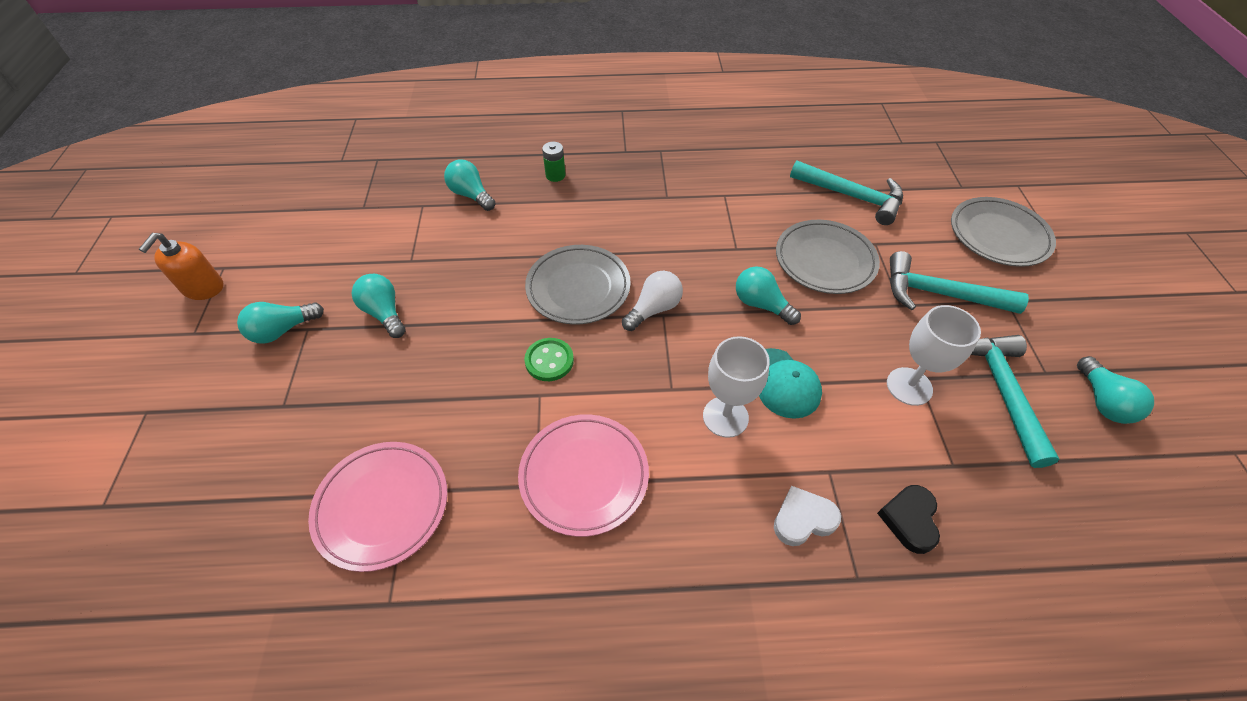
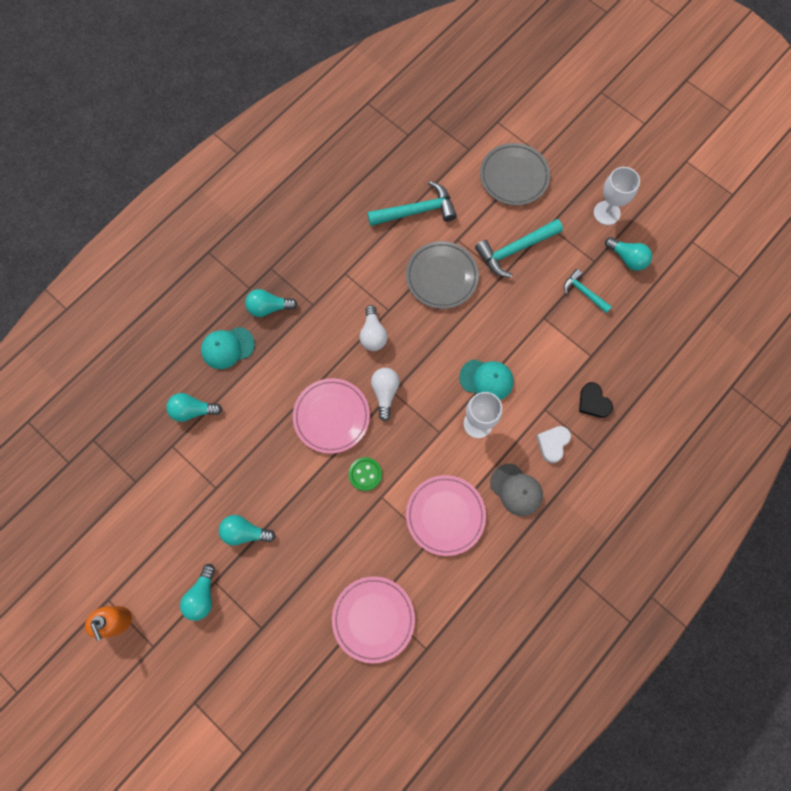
camera: 45 degrees left, 20 degrees up
(555, 175) = (227, 347): green battery -> turquoise cap
(578, 288) = (331, 416): grey plate -> pink plate
(698, 255) = (373, 334): none -> white light bulb
(700, 528) = (516, 490): none -> grey cap
(761, 304) = (435, 339): turquoise light bulb -> turquoise light bulb (269, 307)
(909, 386) = (543, 327): white goblet -> white goblet (606, 213)
(1002, 392) = (584, 292): turquoise hammer -> turquoise hammer, size x0.59

